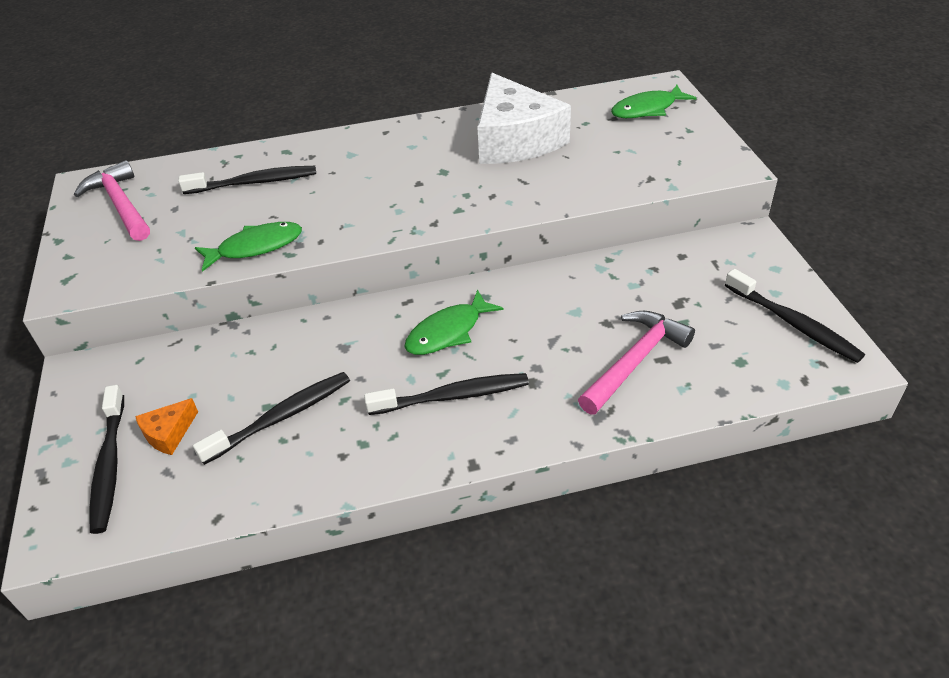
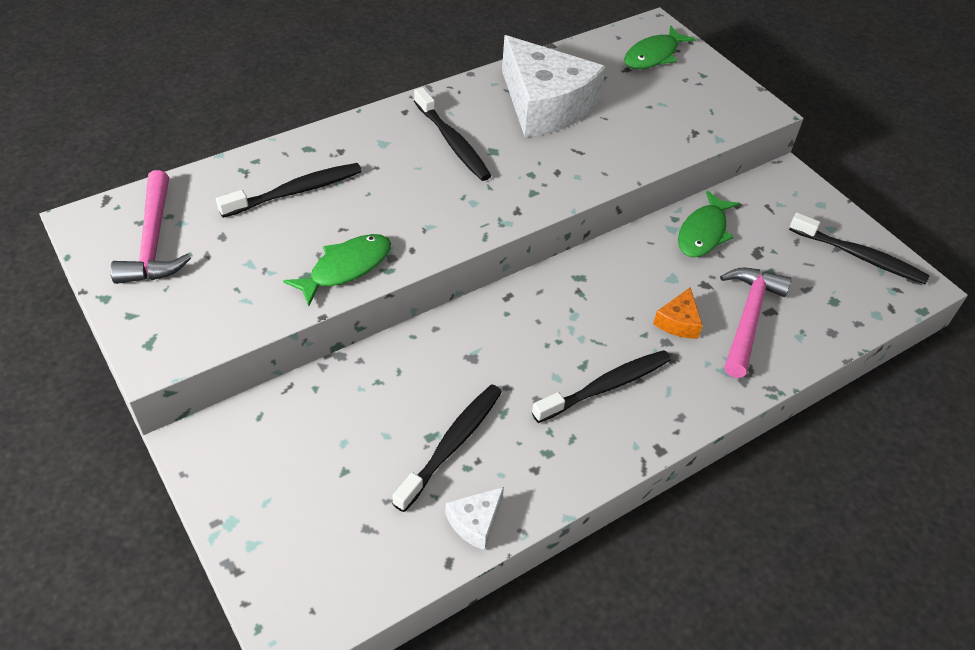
camera: 25 degrees left, 5 degrees up
(109, 464) = (301, 536): black toothbrush -> black toothbrush (452, 142)
(121, 204) = (153, 241): pink hammer -> pink hammer turned 135 degrees counterclockwise
(168, 433) = (344, 488): orange cheese -> orange cheese (678, 322)
(261, 489) = (475, 522): none -> white cheese
(448, 332) = (566, 321): green fish -> green fish (703, 233)

